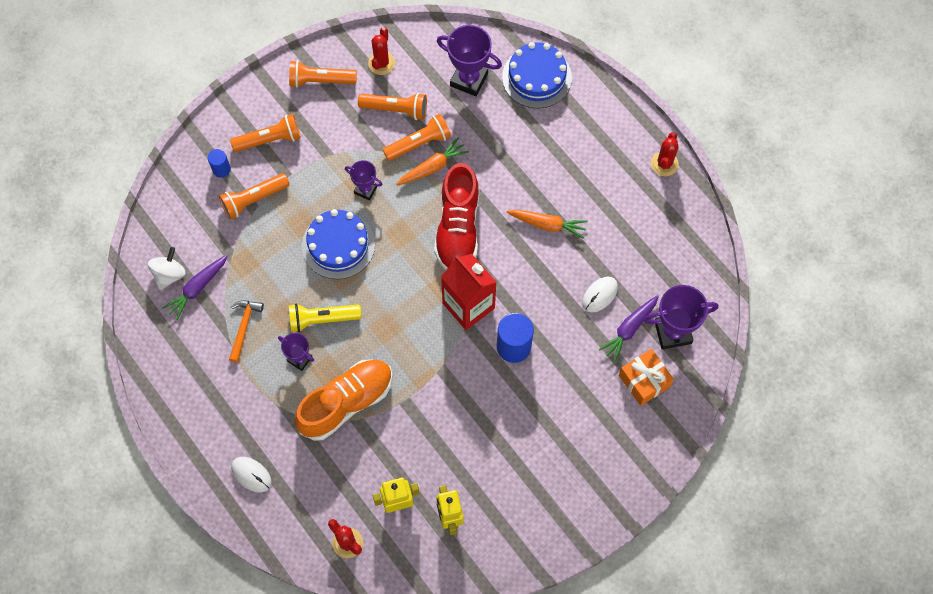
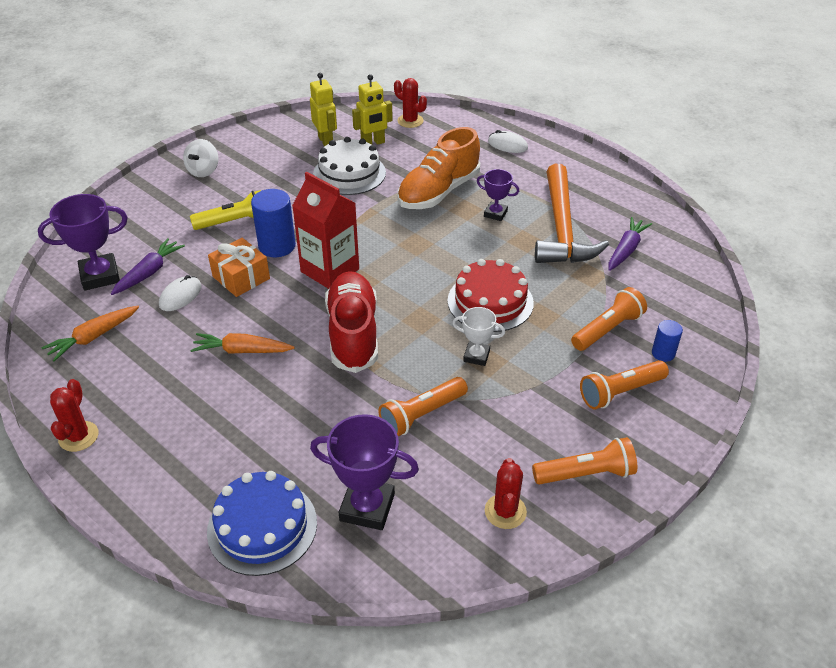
camera: 170 degrees right, 25 degrees down
(169, 274) = (662, 256): white spinning top -> white spinning top (203, 171)
(244, 327) = (562, 228): orange hammer -> orange hammer, size x2.14
(322, 319) = (484, 242): yellow flashlight -> yellow flashlight (234, 222)
(338, 245) = (490, 301): blue cake -> red cake
(365, 190) = (476, 356): purple trophy -> white trophy
(395, 109) = (465, 451): orange flashlight -> none
(432, 167) = (397, 390): orange carrot -> orange carrot (93, 337)
(432, 450) = (349, 173): none -> white cake
(644, 381) = (138, 237): orange gift -> orange gift (241, 277)

